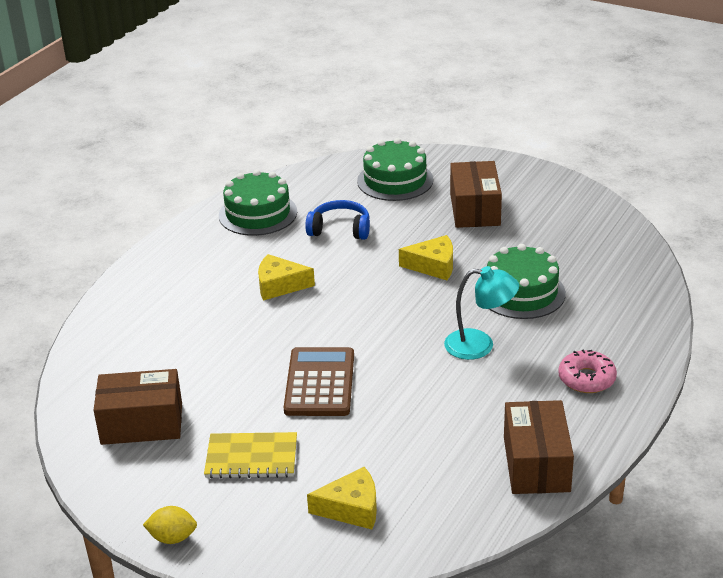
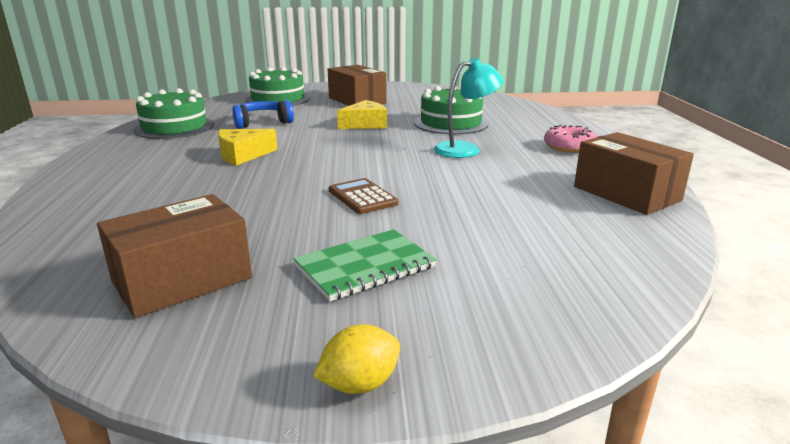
camera: 35 degrees left, 10 degrees down
(251, 457) = (365, 266): yellow notebook -> green notebook
(320, 383) = (362, 197): brown calculator -> brown calculator, size x0.62
(351, 508) = (535, 271): yellow cheese -> none

